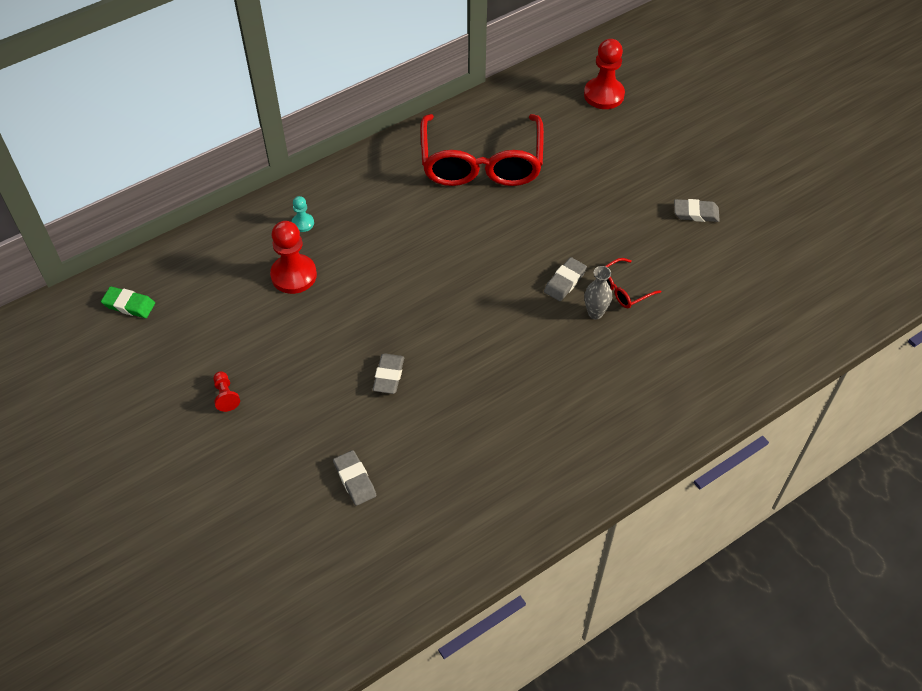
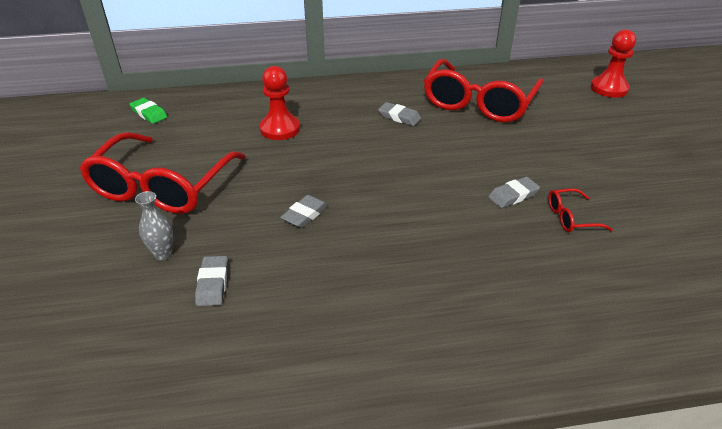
camera: 25 degrees right, 15 degrees down
(226, 396) = (163, 186): red pawn -> red glasses
(303, 223) = (311, 102): turquoise pawn -> none
(595, 313) = (532, 227): grey vase -> grey vase (163, 254)
(696, 213) = (672, 182): grey eraser -> grey eraser (399, 117)

